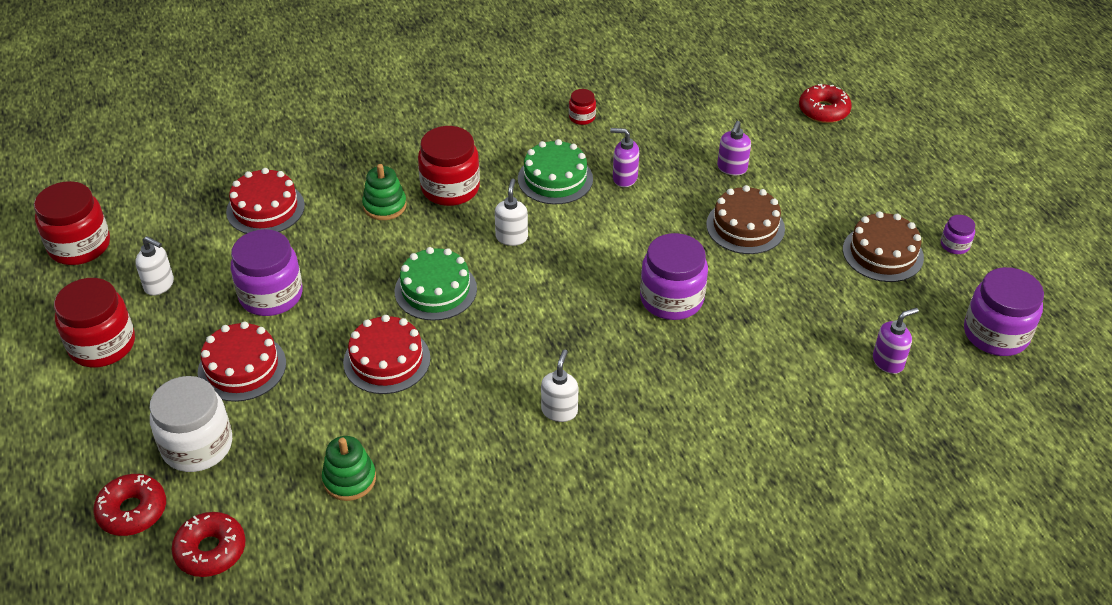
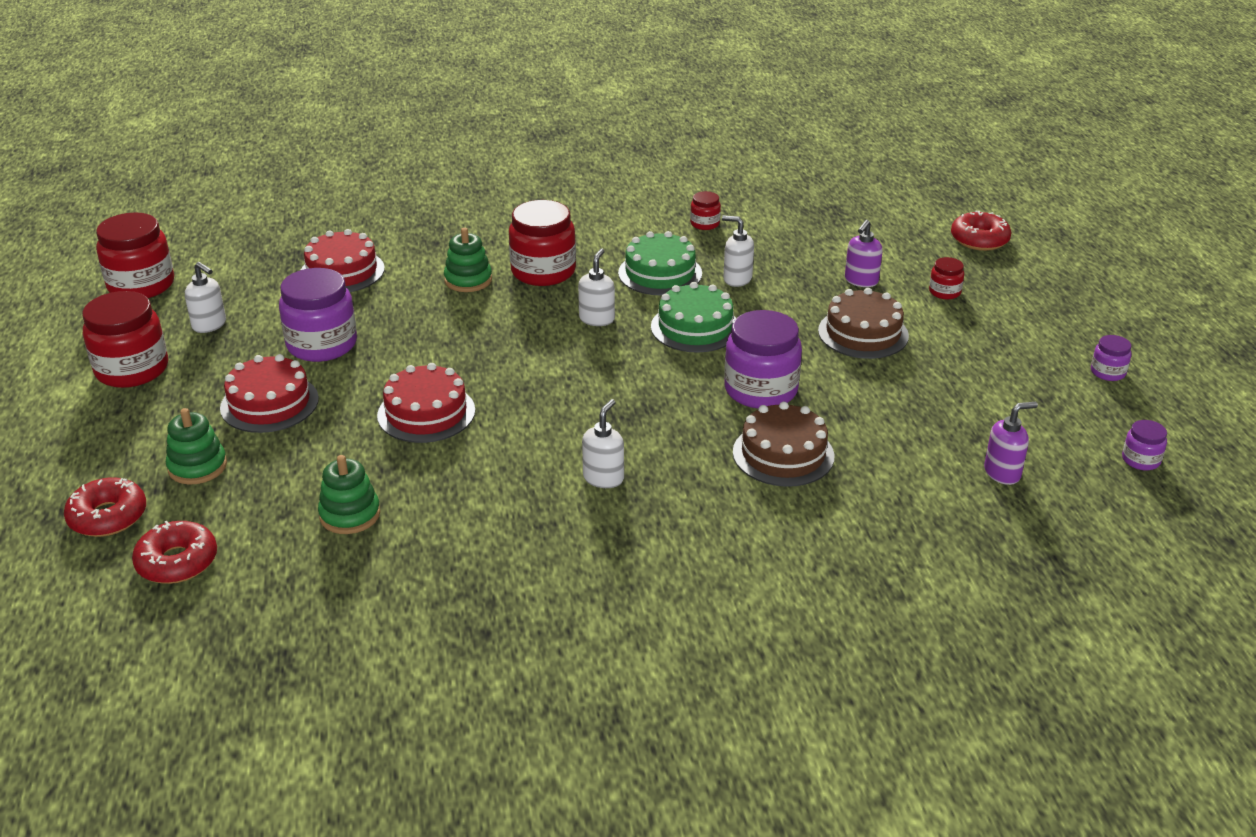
camera: 10 degrees right, 10 degrees down
(197, 446) = (197, 467): white jar -> green stacking toy
(435, 290) = (499, 357): green cake -> green cake (695, 327)
(624, 178) = (737, 279): purple soap dispenser -> white soap dispenser
(805, 173) = (944, 292): none -> red jar
(882, 253) = (1019, 372): brown cake -> brown cake (783, 454)
(995, 334) = (1140, 460): purple jar -> purple jar, size x0.48

